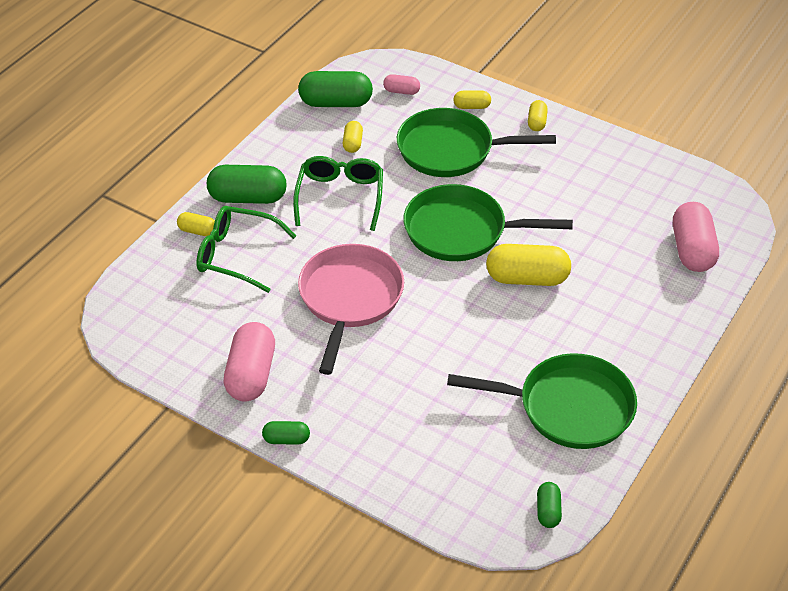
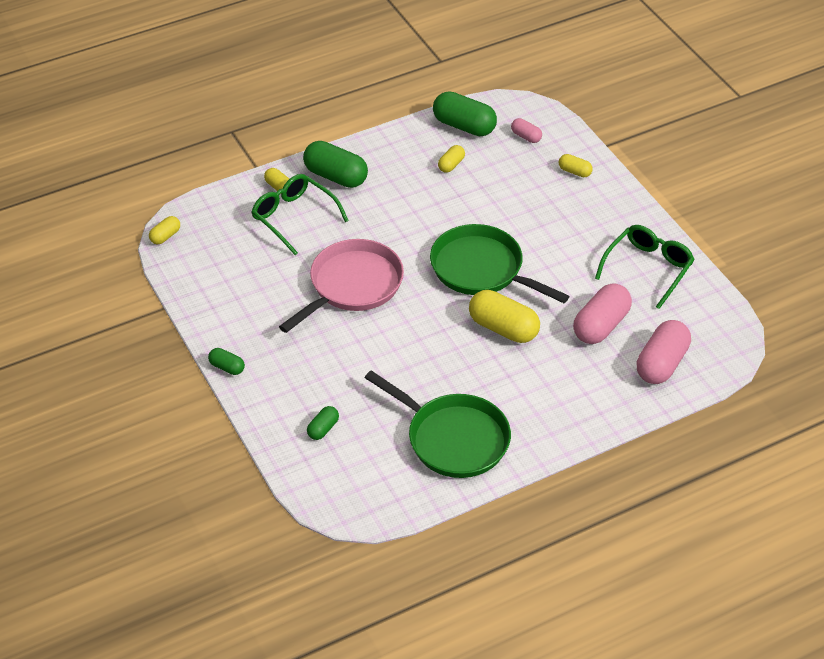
camera: 30 degrees right, 0 degrees up
(251, 374) = (237, 310): pink capsule -> pink capsule (601, 326)
(340, 197) = (407, 204): green glasses -> green glasses (648, 269)
(451, 150) = (527, 201): green pan -> none
(537, 122) = (619, 206): yellow capsule -> yellow capsule (165, 236)
(548, 511) = (374, 504): green capsule -> green capsule (323, 429)

